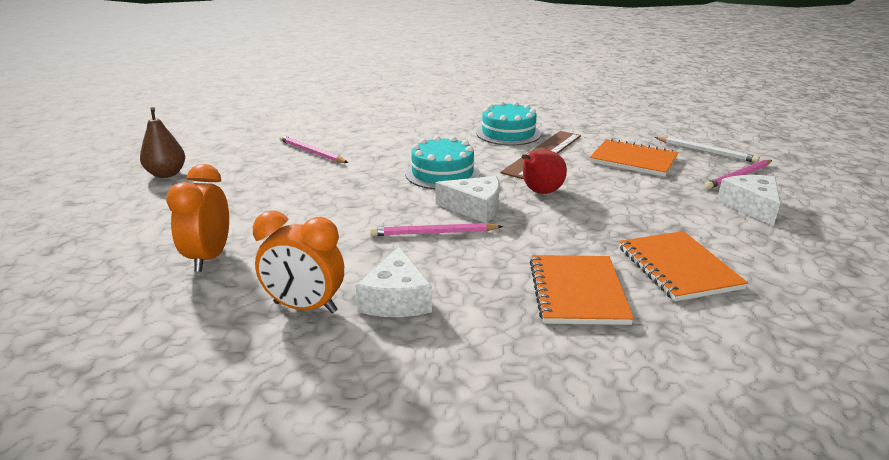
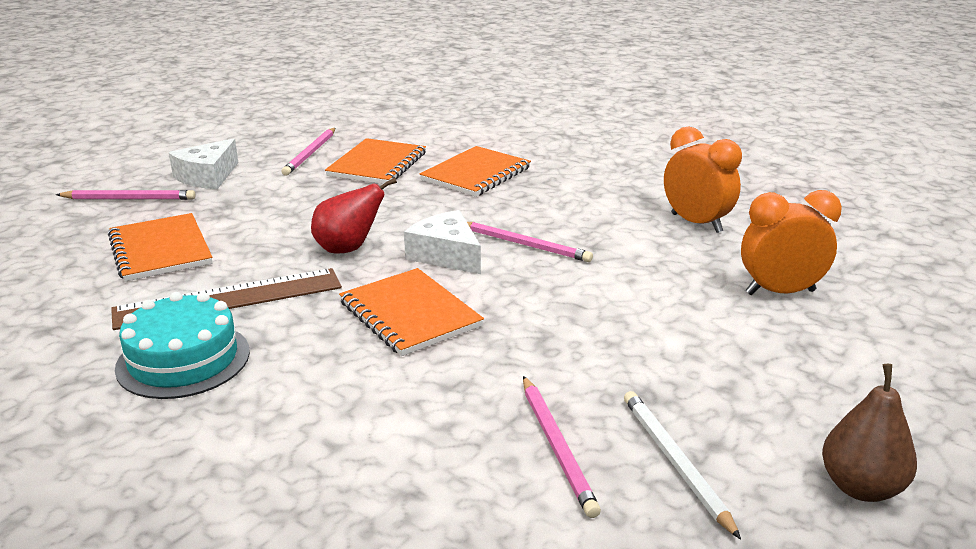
camera: 145 degrees left, 0 degrees up
(209, 257) = (780, 292): orange clock -> orange clock turned 135 degrees counterclockwise
(396, 299) = (617, 207): white cheese -> none
(442, 173) = (410, 314): turquoise cake -> orange notebook
(706, 151) = (60, 231): white pencil -> white pencil (675, 462)
(755, 257) = (311, 153): none -> pink pencil

